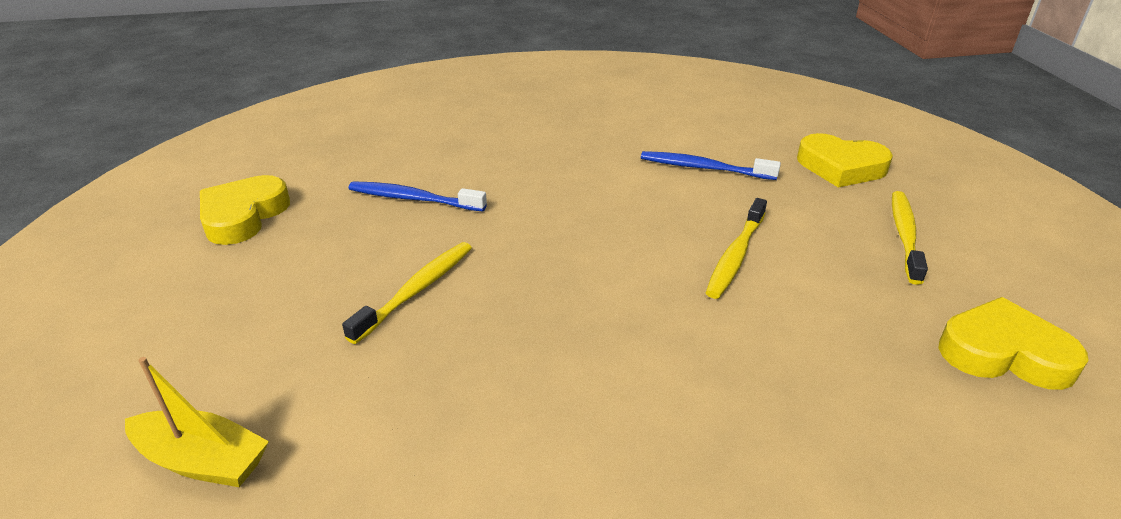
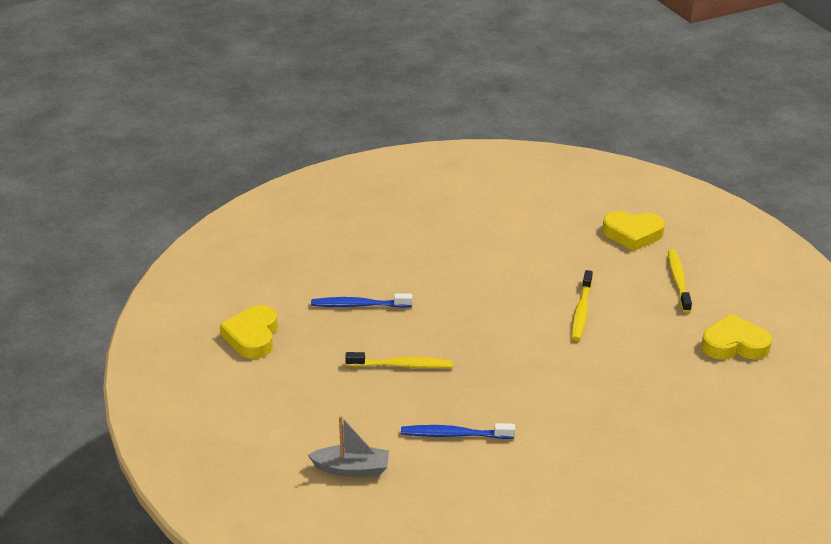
camera: 15 degrees left, 0 degrees up
(203, 461) = (352, 469): yellow boat -> grey boat
(416, 290) = (402, 365): yellow toothbrush -> yellow toothbrush turned 75 degrees clockwise
(703, 168) = (542, 249): blue toothbrush -> blue toothbrush (454, 435)

